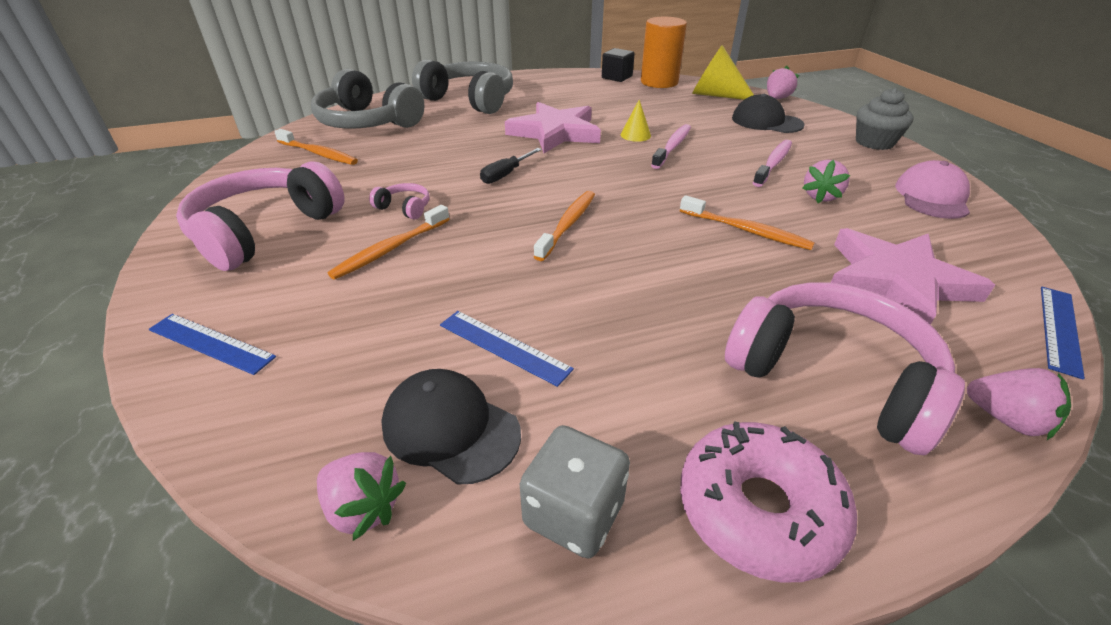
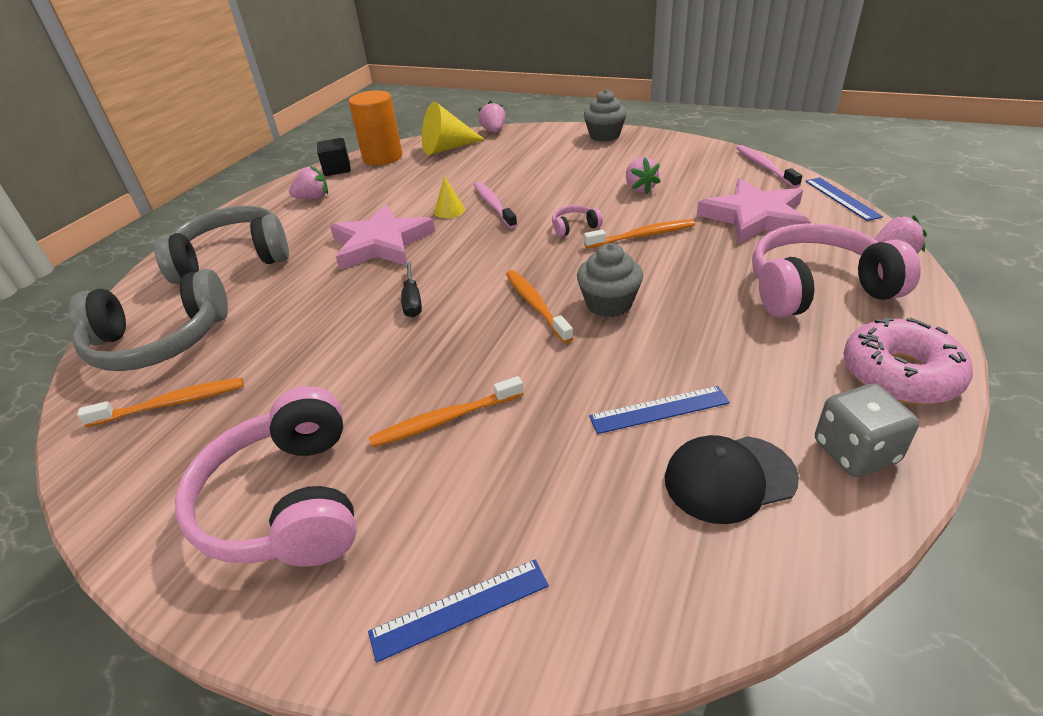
camera: 45 degrees left, 0 degrees up
(363, 508) = (779, 562): pink strawberry -> pink strawberry (313, 198)
(390, 249) = (445, 420): orange toothbrush -> orange toothbrush turned 75 degrees clockwise
(404, 208) = (383, 383): pink headphones -> pink headphones (574, 227)
(617, 257) = (609, 304): none -> grey cupcake
(766, 121) = (519, 152): black cap -> none
(773, 163) = (577, 181): pink toothbrush -> pink toothbrush (764, 167)
(932, 197) = (688, 156): pink cap -> none

